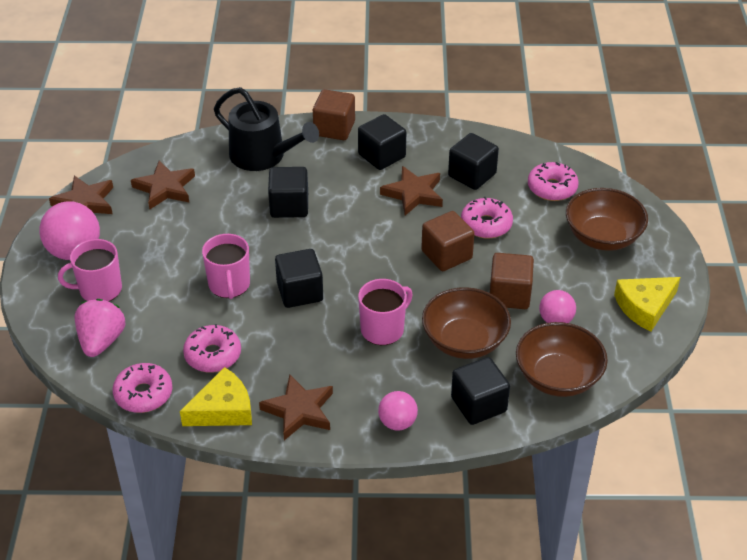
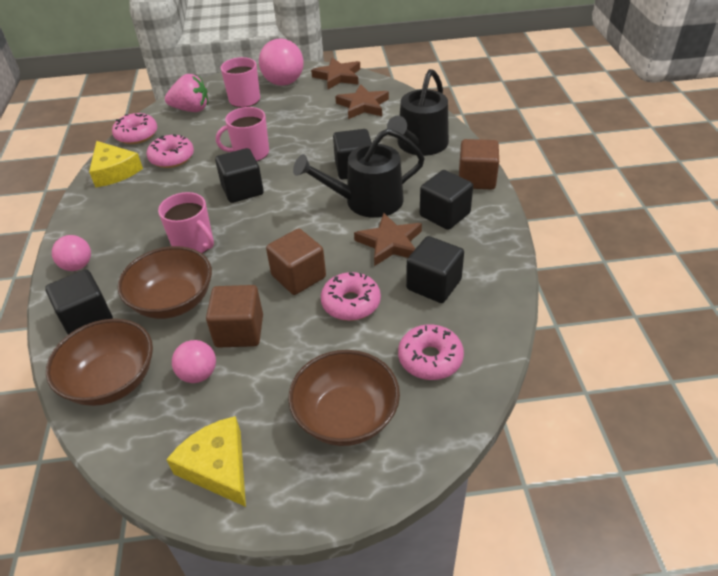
camera: 85 degrees right, 0 degrees up
(299, 410) = (104, 208): brown star -> none
(347, 202) = (367, 201): none -> black watering can

